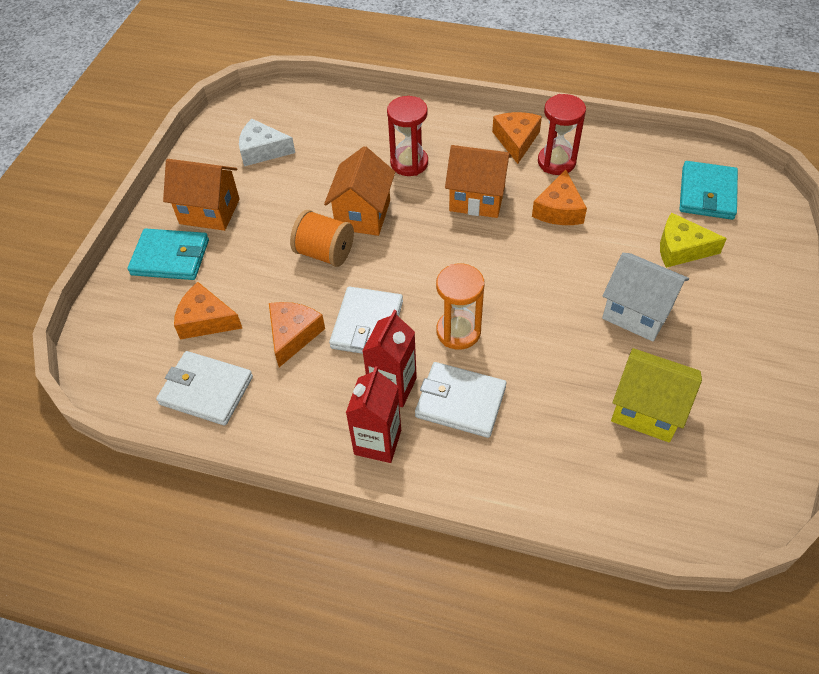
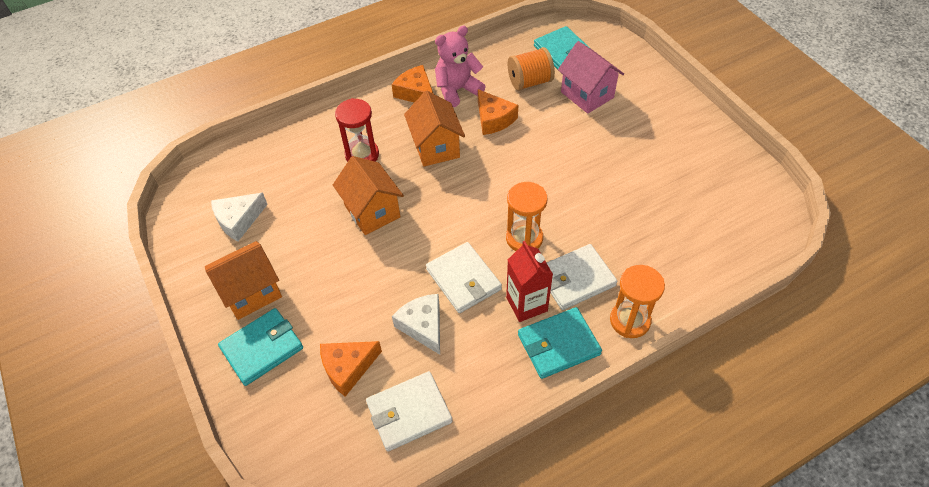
camera: 45 degrees left, 0 degrees up
(293, 335) = (423, 326): orange cheese -> white cheese
(325, 253) = (377, 256): orange spool -> orange spool (530, 82)
(377, 442) = (558, 344): red carton -> turquoise wallet
(463, 478) = (630, 320): none -> orange hourglass
(477, 199) = (436, 147): orange house -> orange house turned 75 degrees counterclockwise
(556, 162) = (457, 90): red hourglass -> pink teddy bear
(637, 313) = (607, 149): white house -> none
(647, 410) = (674, 200): yellow house -> none
(681, 249) = (587, 95): yellow cheese -> pink house

